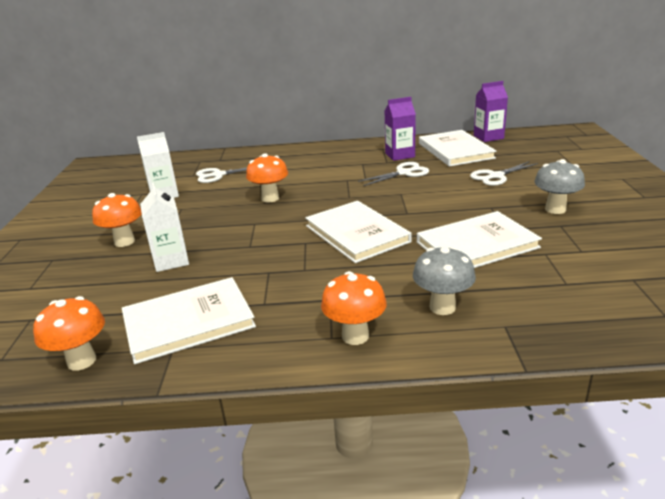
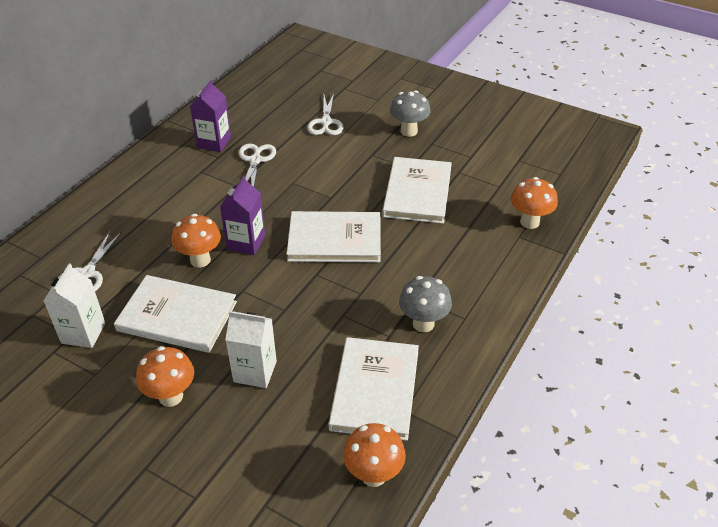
camera: 60 degrees left, 15 degrees up
(355, 336) = (473, 306): orange mushroom -> orange mushroom (529, 222)
(442, 307) = (477, 250): grey mushroom -> grey mushroom (423, 323)
(455, 151) = (250, 111): white book -> white book (177, 316)
(488, 137) = (247, 80): purple carton -> purple carton (246, 242)

